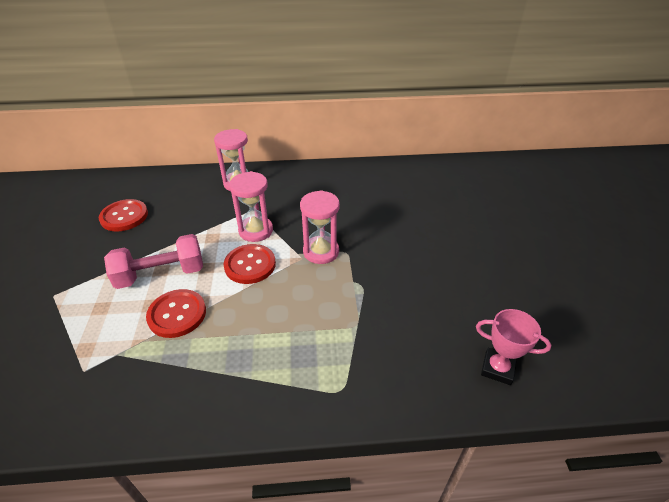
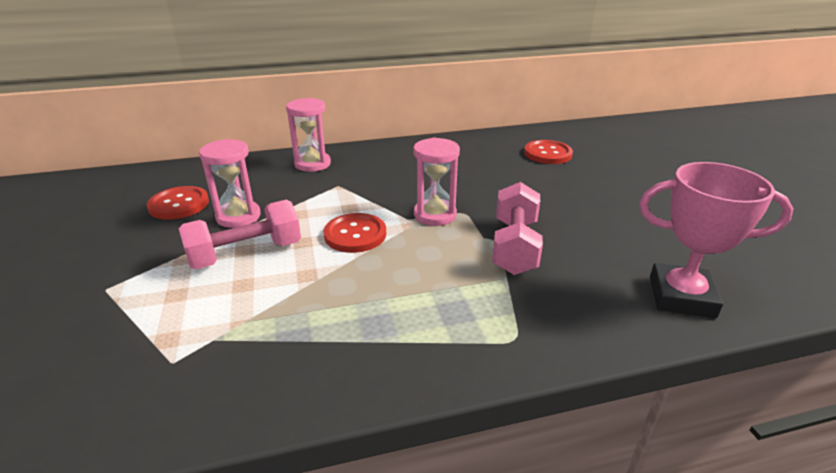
camera: 10 degrees left, 10 degrees down
(177, 314) = (280, 290): red button -> red button (547, 154)
(256, 231) = (350, 203): pink hourglass -> pink hourglass (238, 216)
(375, 295) = (514, 246): none -> pink dumbbell
(497, 368) = (681, 297): pink trophy -> pink trophy, size x1.61

